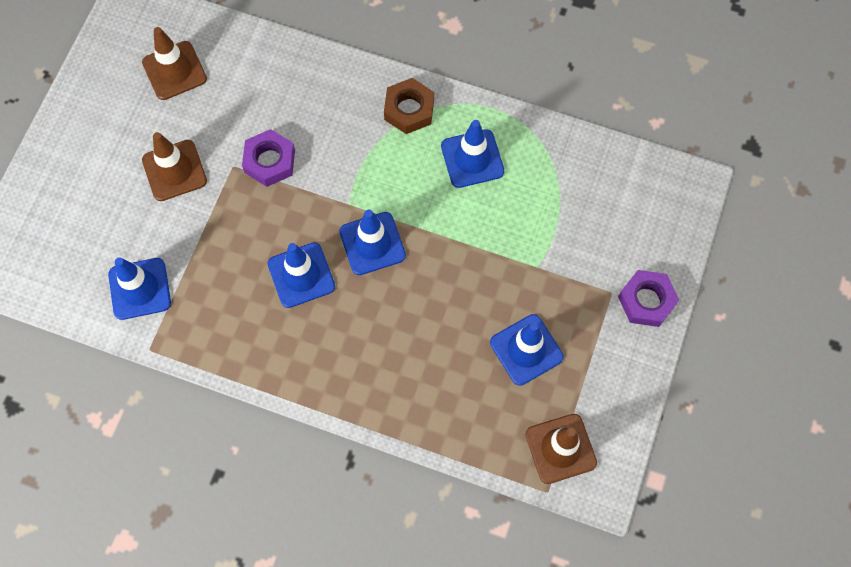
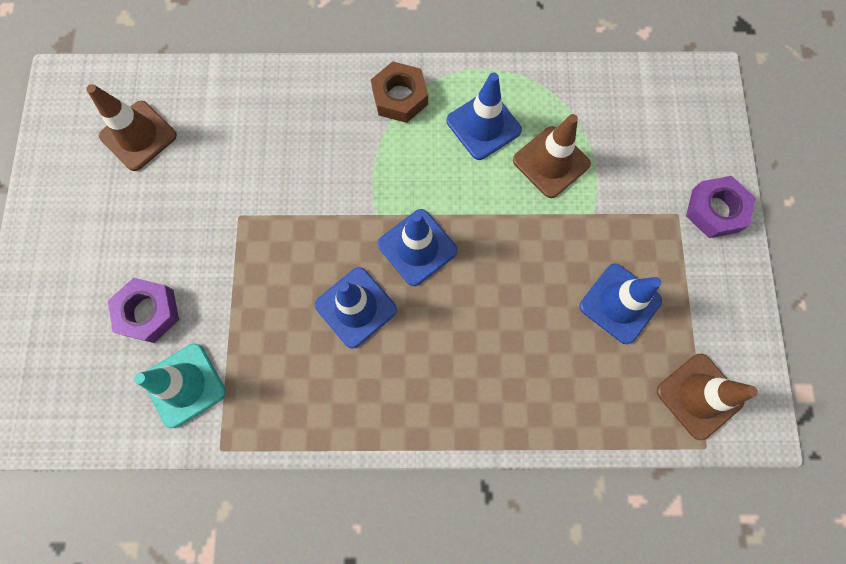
camera: 20 degrees left, 5 degrees up
(140, 289) = (184, 385): blue traffic cone -> turquoise traffic cone
(174, 170) = (176, 241): brown traffic cone -> brown traffic cone (551, 162)
(269, 161) = (276, 197): purple nut -> purple nut (148, 312)

